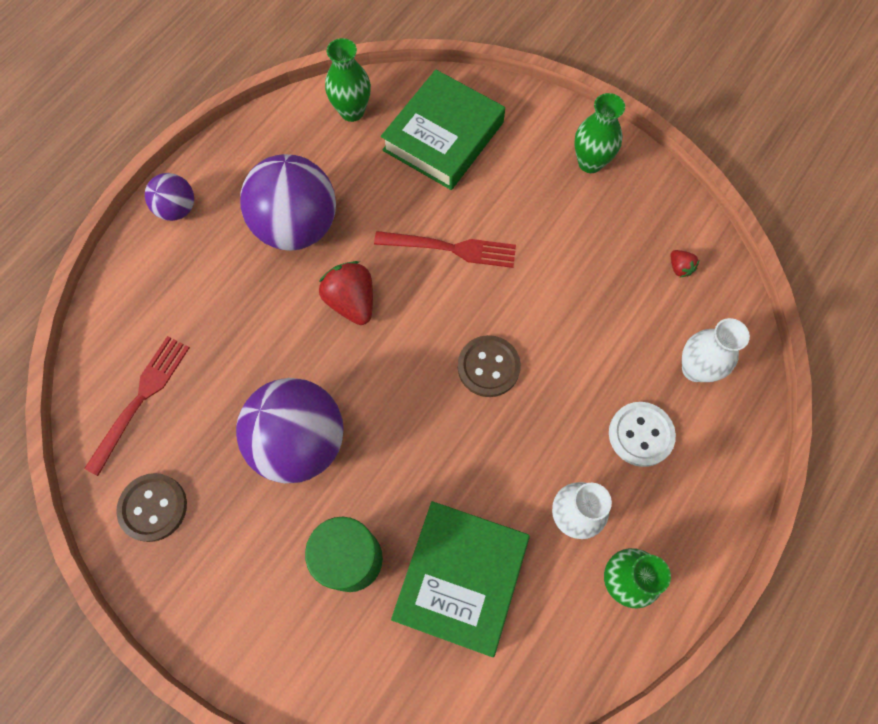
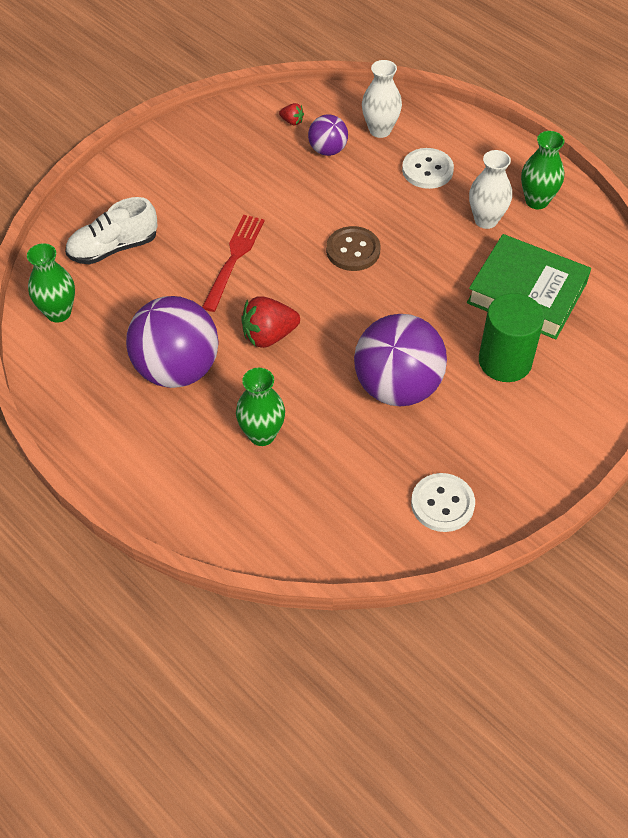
camera: 80 degrees left, 15 degrees down
(141, 399) = (333, 510): red fork -> none
(153, 507) = (442, 504): brown button -> white button
(177, 209) = (125, 469): purple ball -> purple ball (327, 150)
(443, 136) = (113, 248): green book -> white shoe
(590, 162) = (176, 155): green vase -> green vase (262, 435)
(679, 268) = (292, 121): red strawberry -> red strawberry turned 45 degrees clockwise

